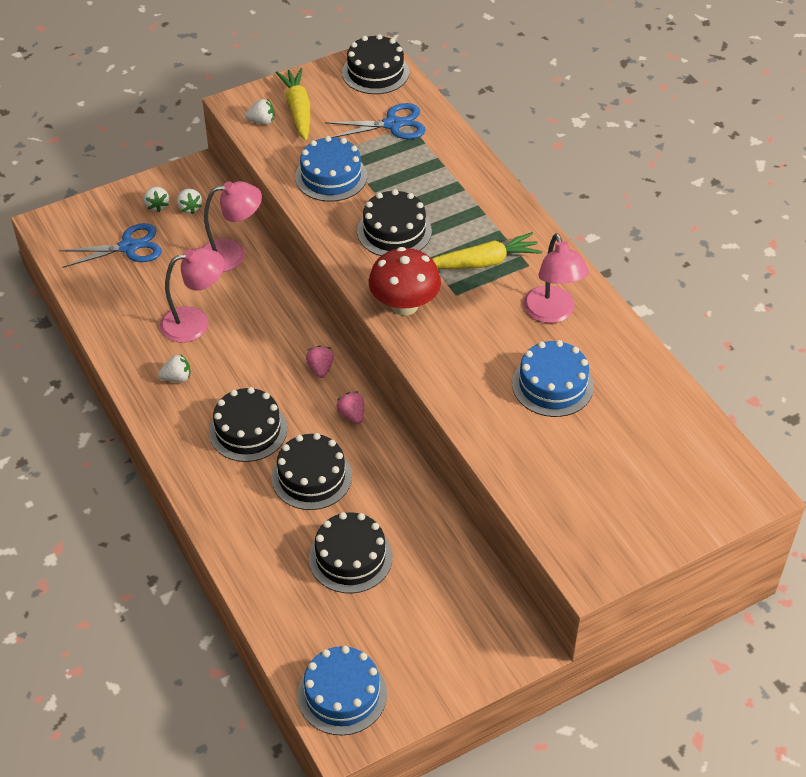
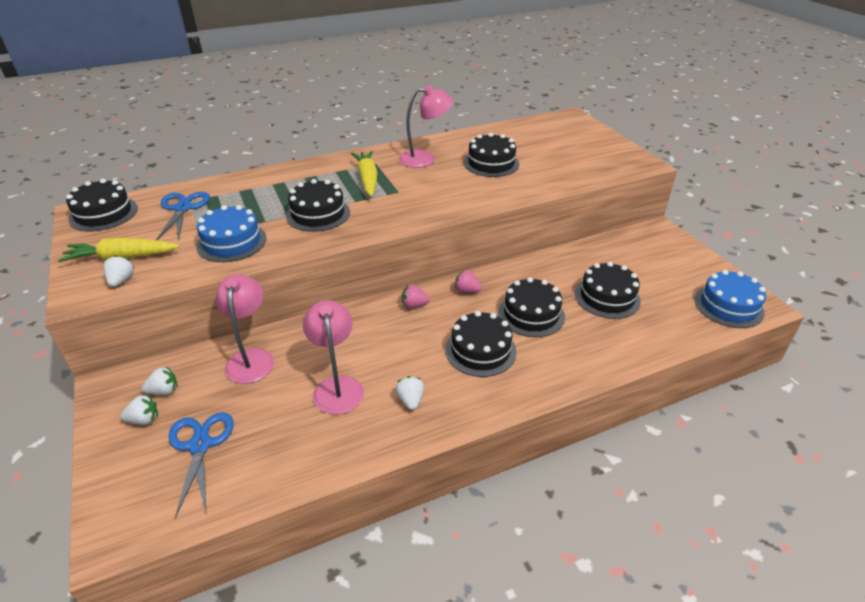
camera: 85 degrees left, 10 degrees down
(352, 415) = (467, 290): pink strawberry -> pink strawberry turned 45 degrees clockwise
(404, 305) = (404, 213): red mushroom -> none
(552, 385) = (491, 163): blue cake -> black cake

